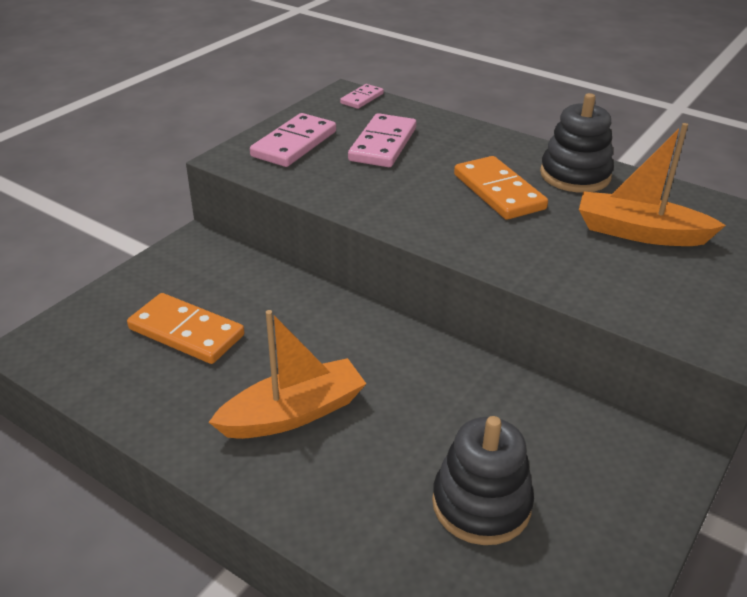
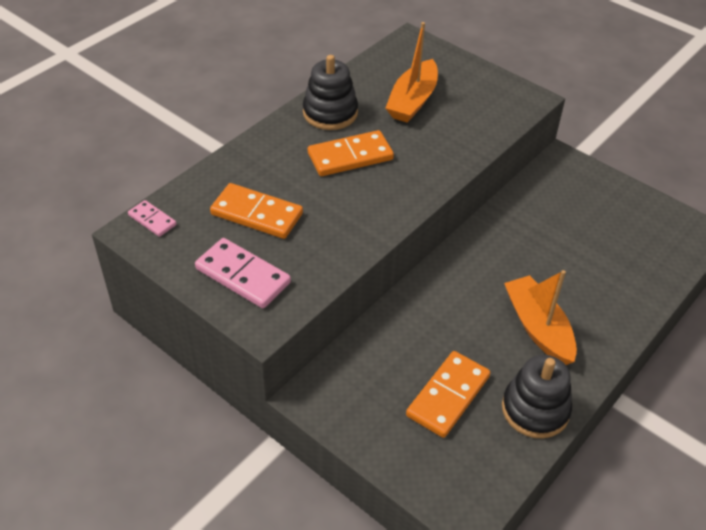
camera: 85 degrees left, 10 degrees up
(382, 144) = (256, 214): pink domino -> orange domino
(481, 504) = (605, 244): black stacking toy -> black stacking toy (535, 409)

